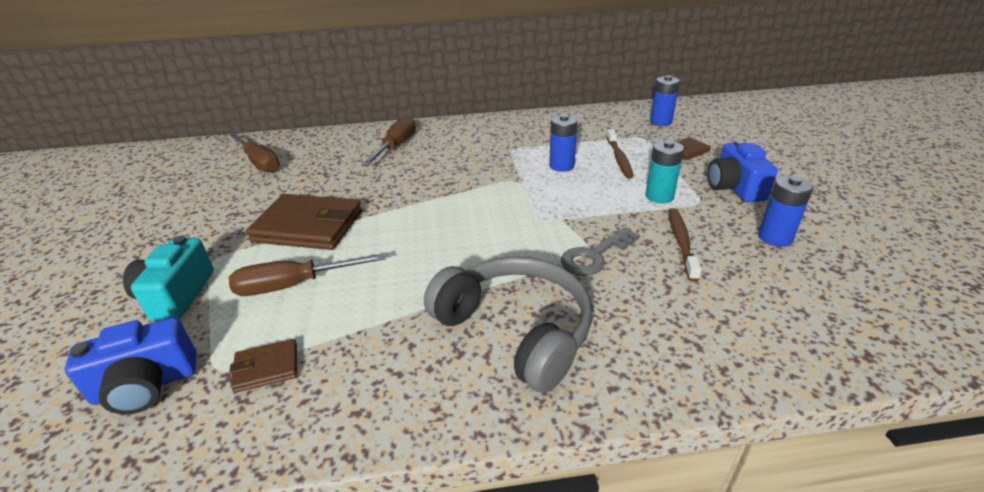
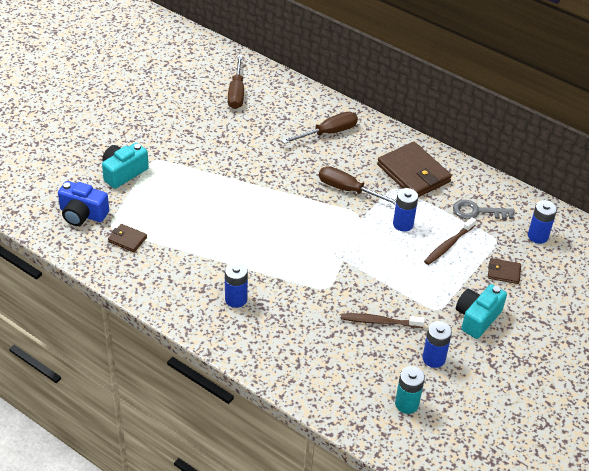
camera: 40 degrees right, 10 degrees up
(294, 285) = (173, 204): brown screwdriver -> brown screwdriver (348, 190)
(308, 226) = (213, 169): brown wallet -> brown wallet (413, 173)
(516, 330) = (236, 299): grey headphones -> blue battery
(595, 255) = (324, 294): grey key -> grey key (477, 212)
(659, 196) = (421, 289): turquoise battery -> turquoise battery (406, 404)
(681, 242) = (379, 322): brown toothbrush -> brown toothbrush turned 135 degrees counterclockwise
(734, 188) = (477, 318): blue camera -> turquoise camera

